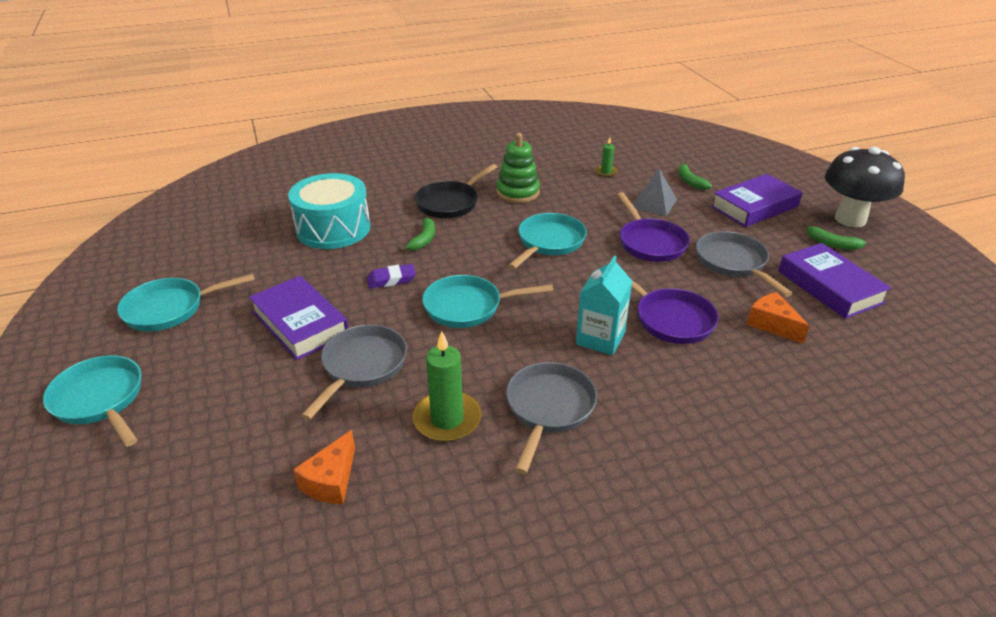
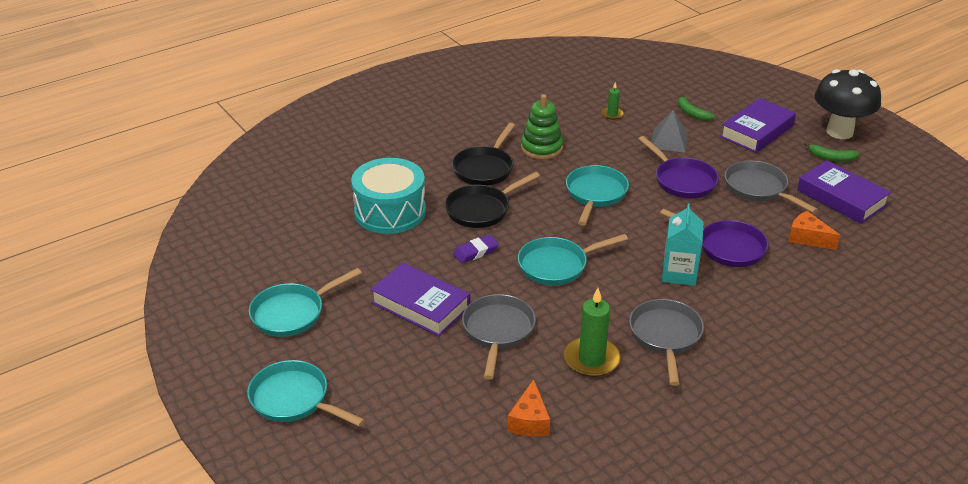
camera: 15 degrees left, 0 degrees up
(423, 240) = (481, 210): green banana -> black pan

